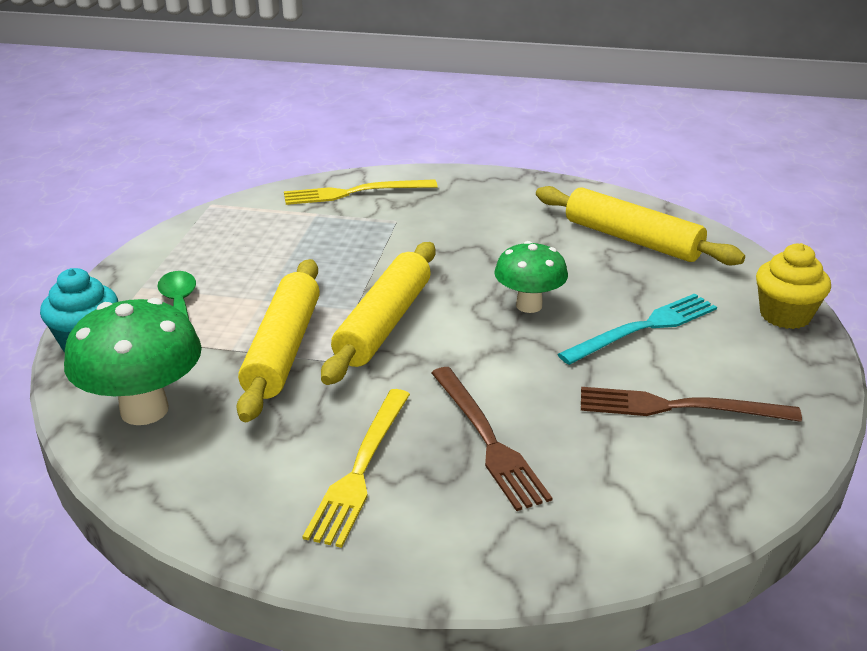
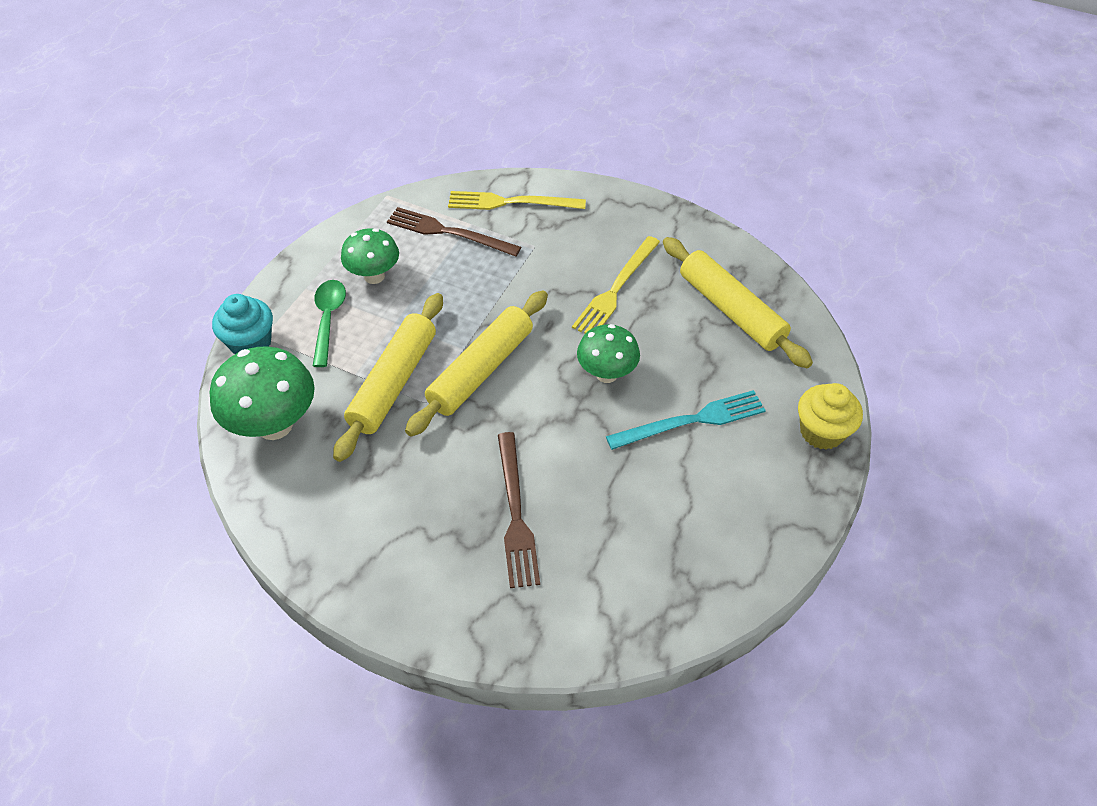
camera: 15 degrees right, 20 degrees up
(222, 266) = (374, 276): none -> green mushroom
(361, 469) = (412, 520): yellow fork -> yellow fork (616, 289)
(679, 407) = (679, 515): brown fork -> brown fork (448, 232)

